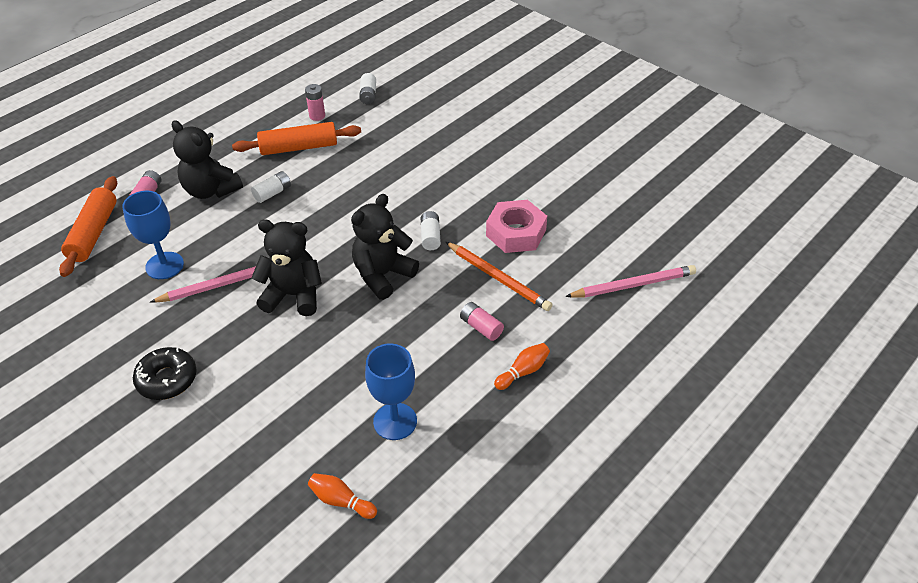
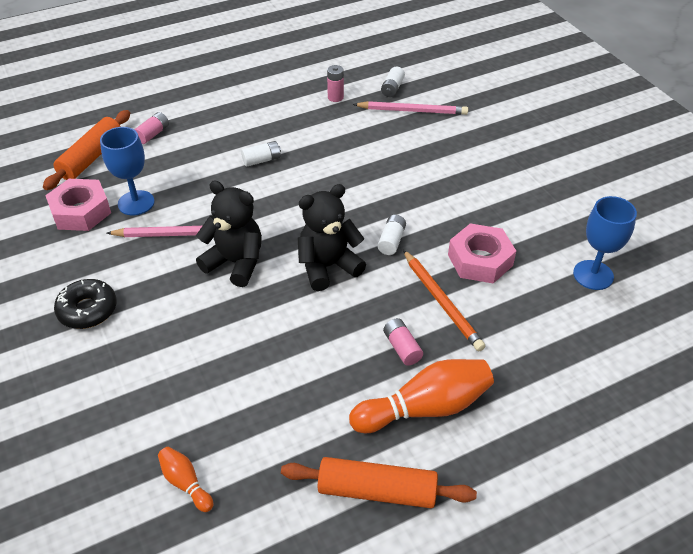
camera: 20 degrees right, 0 degrees up
(110, 288) = (81, 211): none -> pink nut
(211, 190) = (208, 144): black teddy bear -> none
(299, 147) = (305, 123): orange rolling pin -> orange rolling pin (377, 490)
(395, 421) = (273, 418): blue goblet -> blue goblet (593, 275)
(523, 371) = (425, 408): orange bowling pin -> orange bowling pin, size x2.00
(633, 285) = (584, 350): pink pencil -> pink pencil (412, 110)

